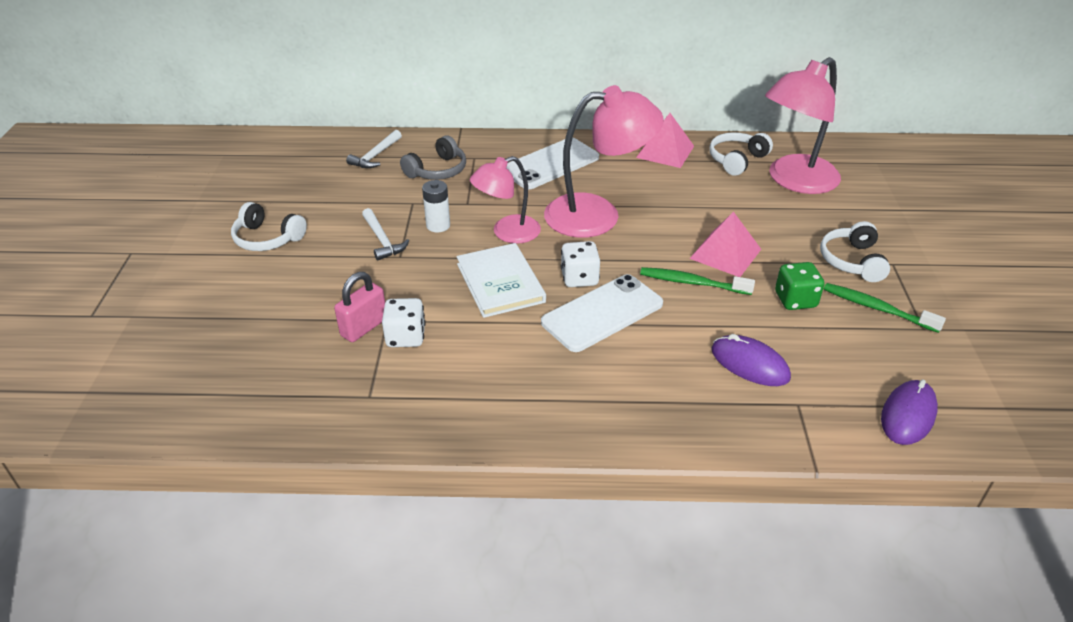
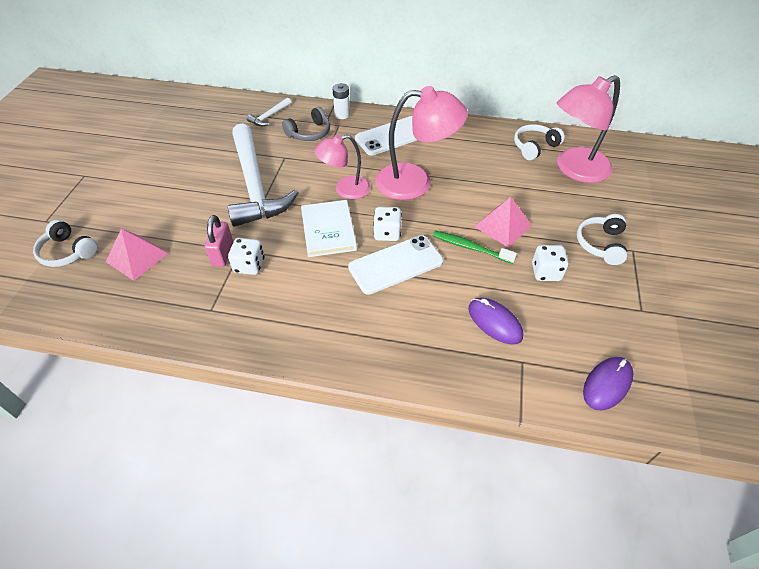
camera: 10 degrees right, 10 degrees up
(267, 238) = (177, 175): white headphones -> white headphones (68, 252)
(364, 327) = (222, 254): pink padlock -> pink padlock turned 45 degrees counterclockwise
(382, 240) = (255, 185): white hammer -> white hammer, size x2.46
(438, 225) = (297, 178): white battery -> white battery (342, 115)
(665, 151) = (481, 134): pink pyramid -> pink pyramid (137, 257)
(795, 300) = (546, 272): green dice -> white dice
(877, 308) = (609, 288): green toothbrush -> none

